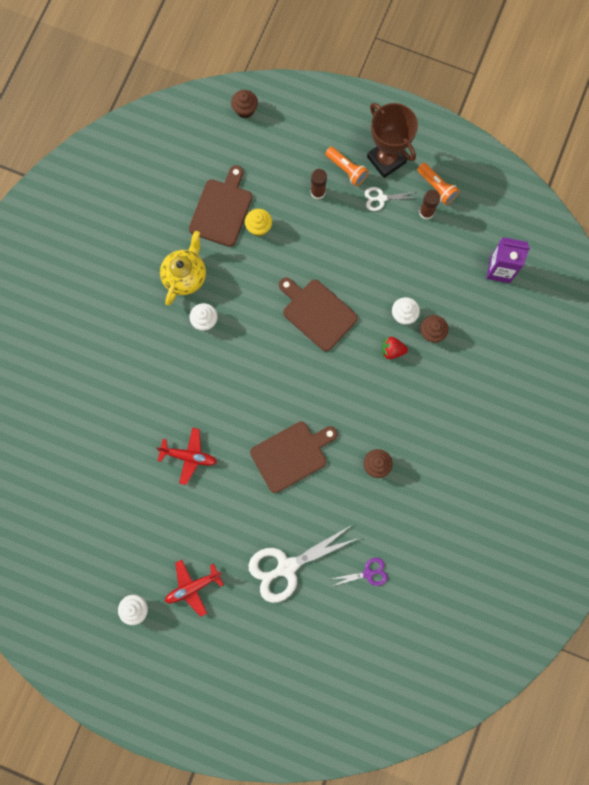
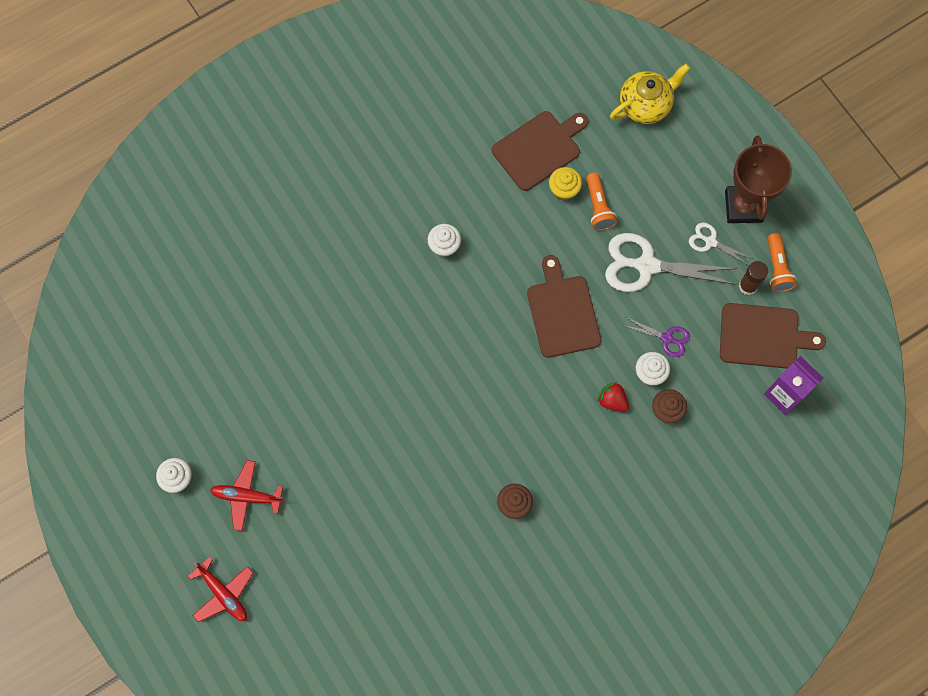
camera: 35 degrees right, 5 degrees down
(185, 276) = (456, 190): yellow teapot -> yellow teapot (645, 105)
(189, 456) = (334, 367): red plane -> red plane (223, 593)
(245, 110) = (633, 66): brown cupcake -> none
(286, 567) = (352, 542): white scissors -> white scissors (646, 265)
(291, 455) = (435, 435): brown cutting board -> brown cutting board (763, 336)
(318, 192) = (649, 194): brown glue stick -> none
(346, 169) = (694, 190): orange flashlight -> orange flashlight (598, 207)
(368, 573) = (428, 606): purple scissors -> purple scissors (667, 338)

